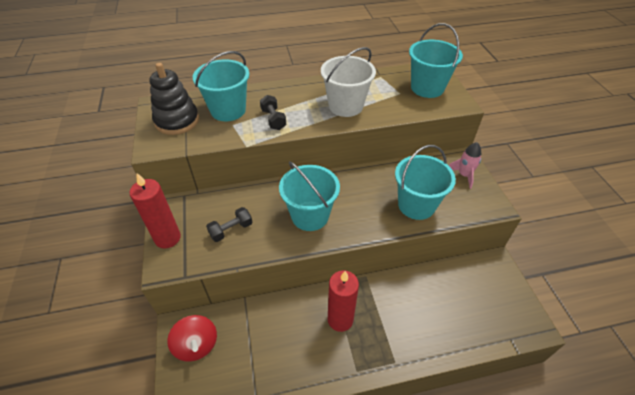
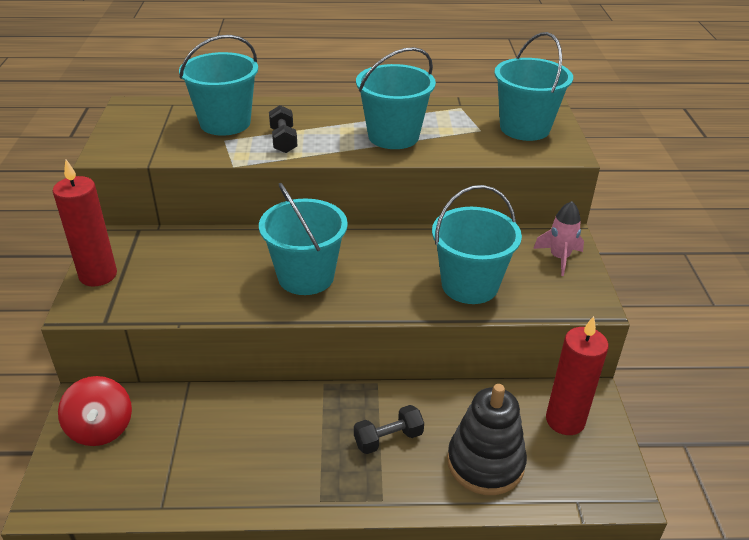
camera: 10 degrees right, 10 degrees down
(177, 121) = (151, 127): black stacking toy -> black stacking toy (485, 463)
(231, 230) = (188, 278): black dumbbell -> black dumbbell (388, 439)
(340, 319) = (318, 431): red candle -> red candle (565, 420)
(345, 106) = (393, 136): white bucket -> turquoise bucket

